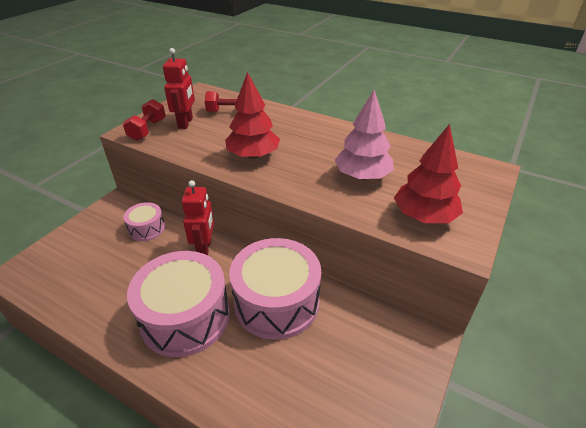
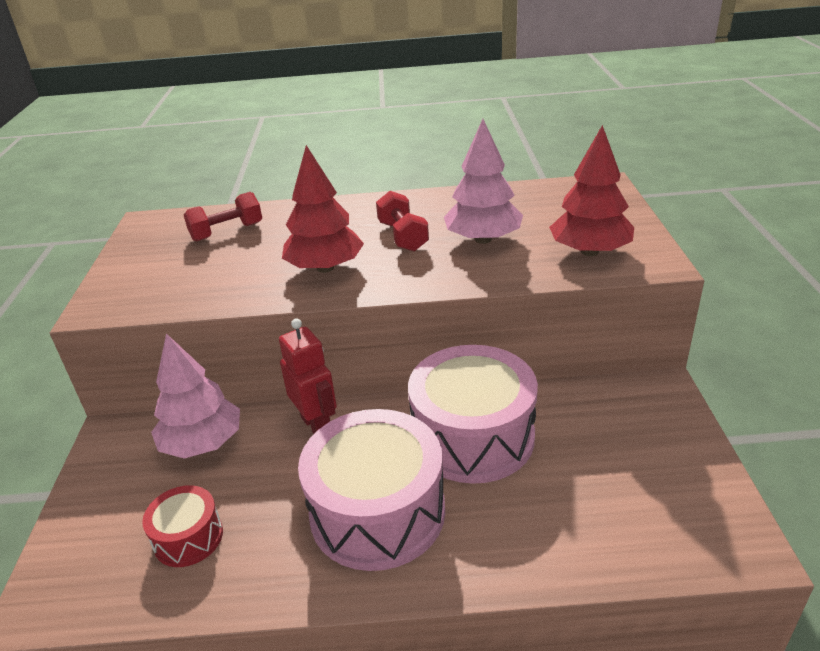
camera: 30 degrees left, 5 degrees down
(95, 276) = (188, 537): none -> red drum
(147, 130) = (126, 295): red dumbbell -> red dumbbell (403, 236)
(147, 229) = (203, 443): pink drum -> pink tree
(186, 123) = (177, 266): red robot -> none

